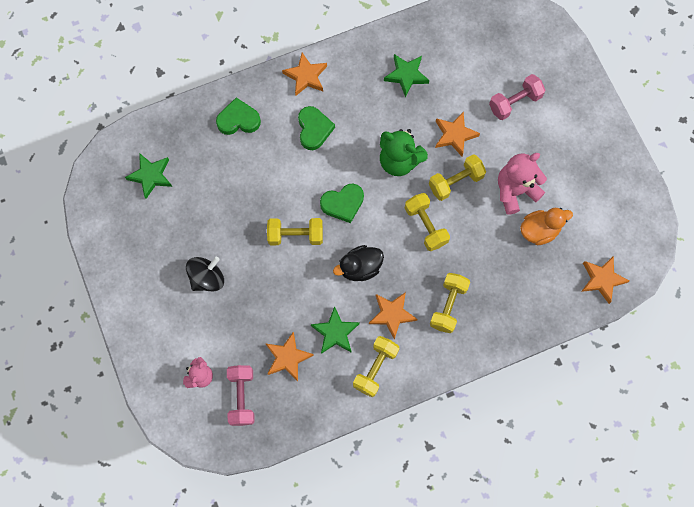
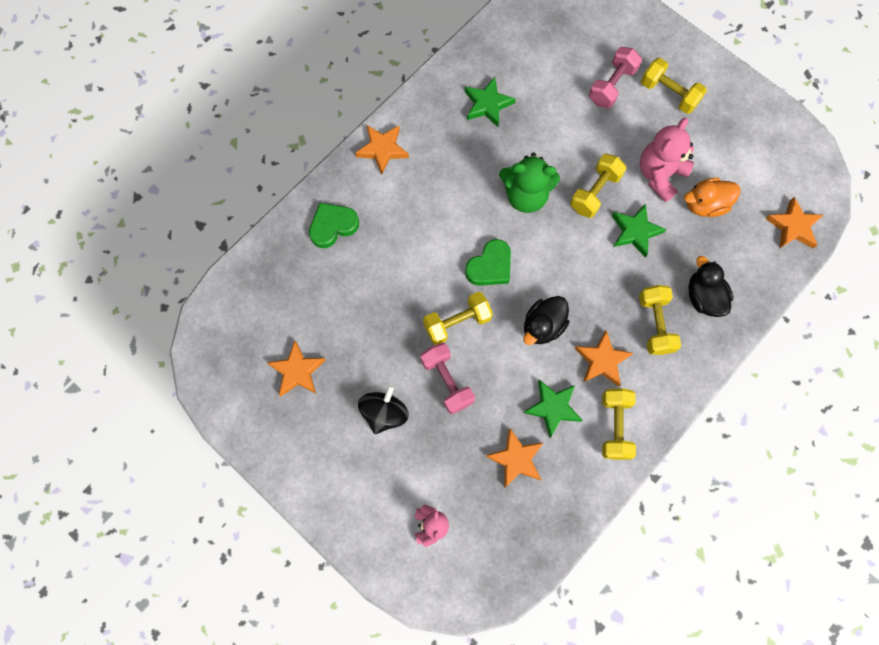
camera: 25 degrees left, 0 degrees up
(151, 176) = (266, 329): green star -> green star (635, 232)
(242, 397) = (488, 526): pink dumbbell -> pink dumbbell (447, 381)
(314, 129) = (419, 201): green heart -> none
(425, 226) = (588, 251): yellow dumbbell -> yellow dumbbell (669, 94)
(454, 135) = (569, 144): orange star -> orange star (297, 371)
(498, 302) = (703, 297): none -> black duck
(539, 230) = (705, 204): orange duck -> orange duck turned 150 degrees counterclockwise

